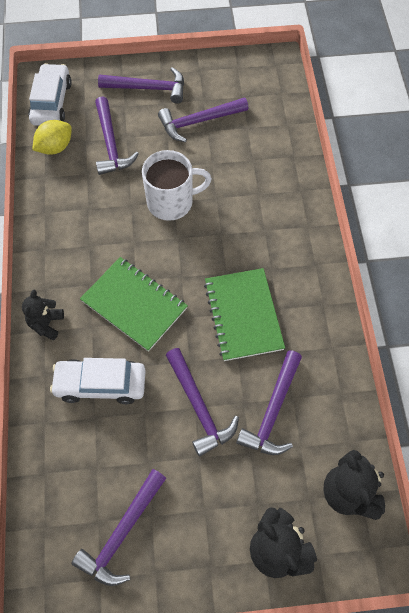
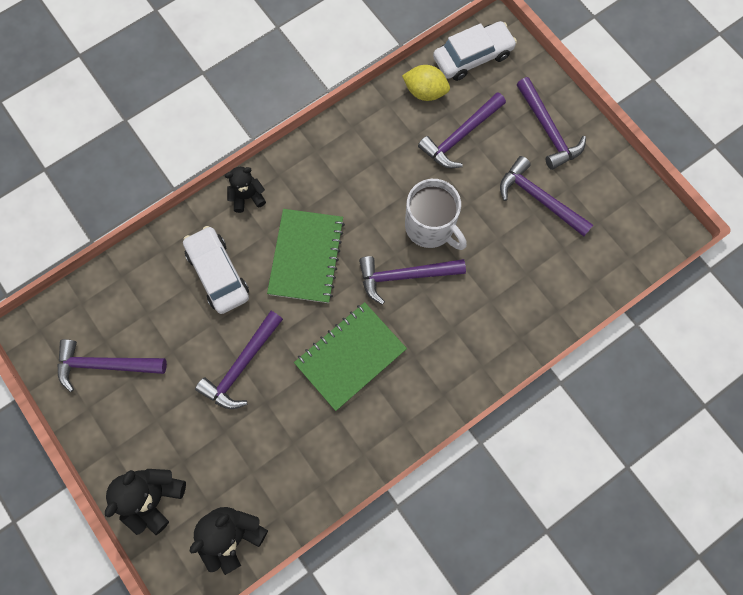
camera: 60 degrees right, 10 degrees up
(273, 411) = (272, 431): purple hammer -> purple hammer (405, 276)

